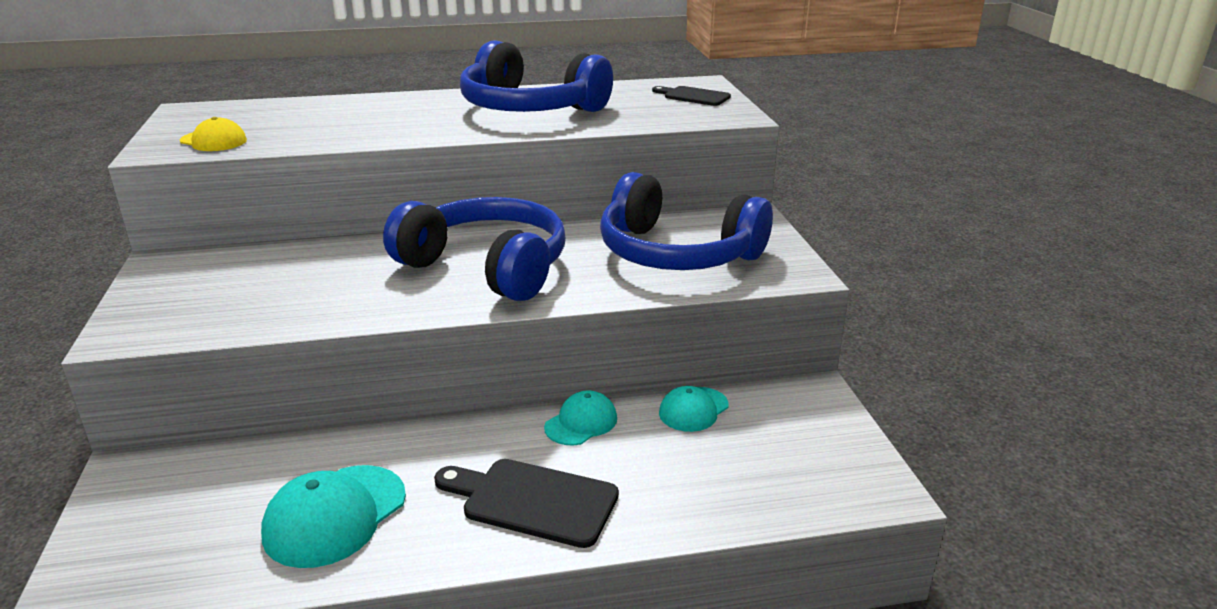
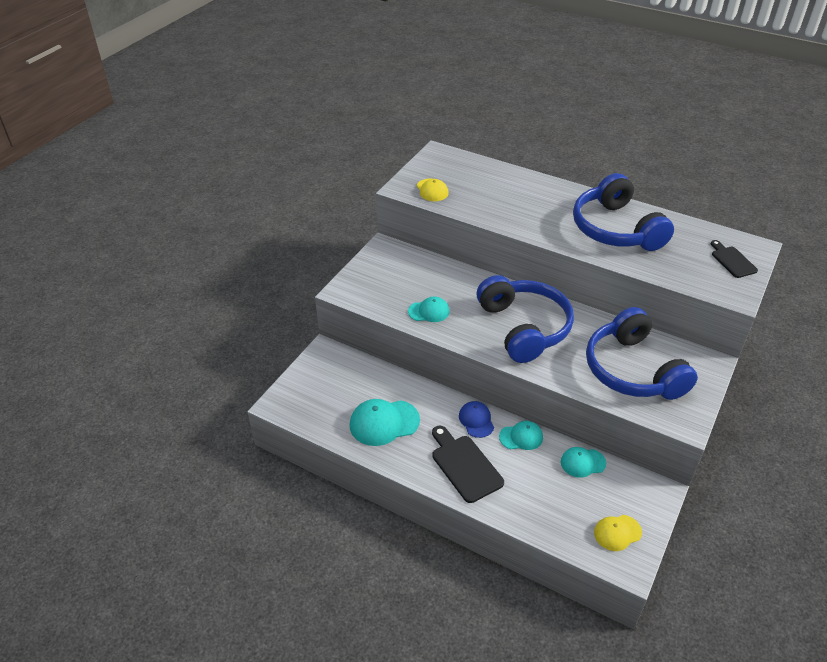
camera: 40 degrees right, 15 degrees up
(315, 303) = (429, 311): none -> turquoise cap
(494, 436) = (476, 420): none -> blue cap
(824, 462) = (617, 533): none -> yellow cap

